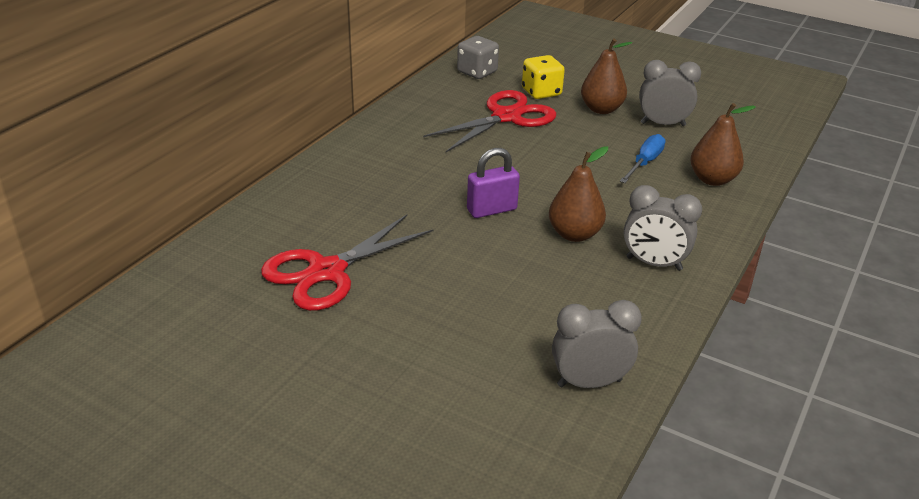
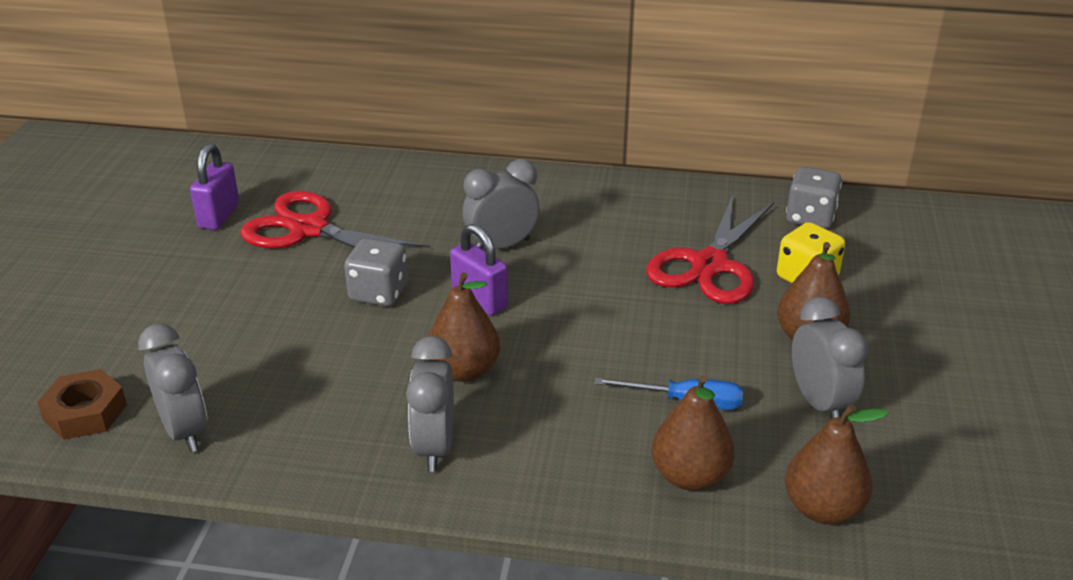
camera: 70 degrees right, 0 degrees up
(257, 321) = (219, 216): none -> purple padlock
(426, 185) = (501, 246): none -> grey clock
(452, 253) = (378, 293): none -> grey dice
(506, 117) = (709, 265): red scissors -> red scissors turned 90 degrees clockwise
(537, 443) = (85, 412): none -> brown nut
(749, 149) = (822, 509): none -> brown pear

